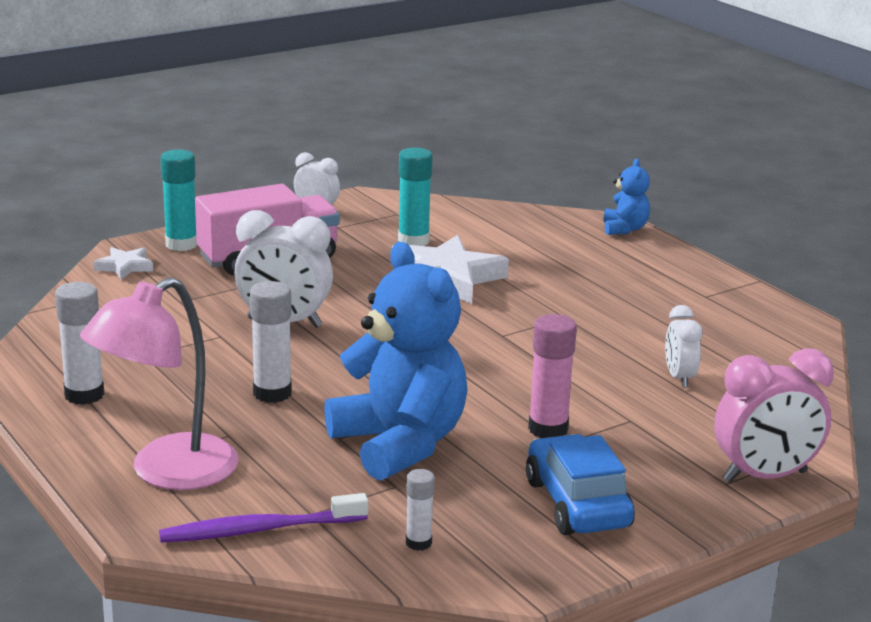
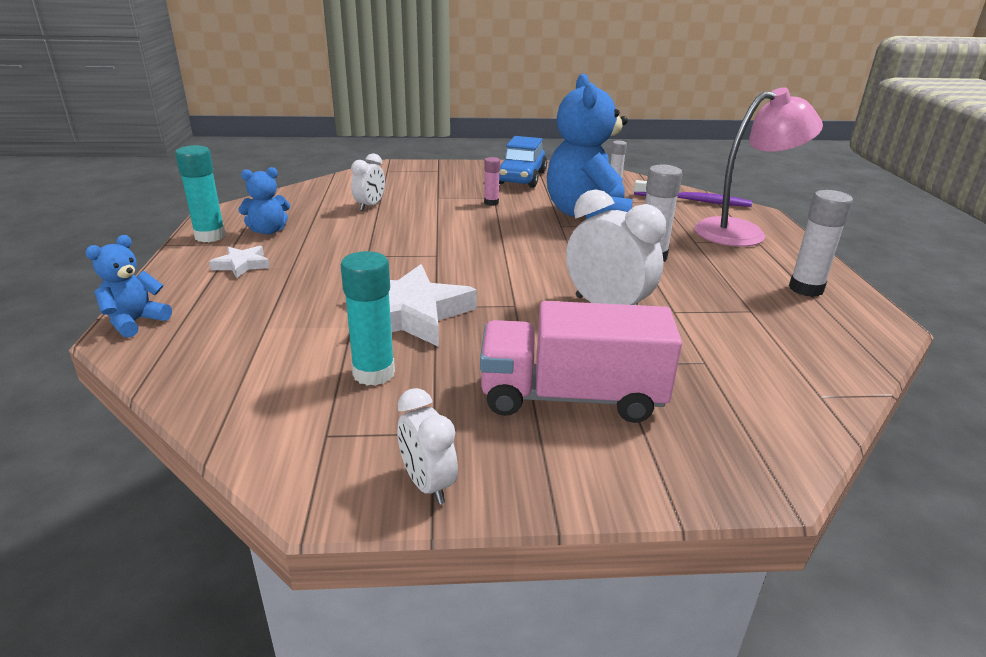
camera: 150 degrees left, 5 degrees up
(125, 267) = (771, 439): white star -> white star (242, 265)
(181, 244) = (680, 463): turquoise glue stick -> turquoise glue stick (210, 236)
(548, 429) = (491, 203): pink glue stick -> pink glue stick, size x0.58
(708, 316) = (268, 231): none -> blue teddy bear
(765, 477) = (416, 168): pink clock -> none

